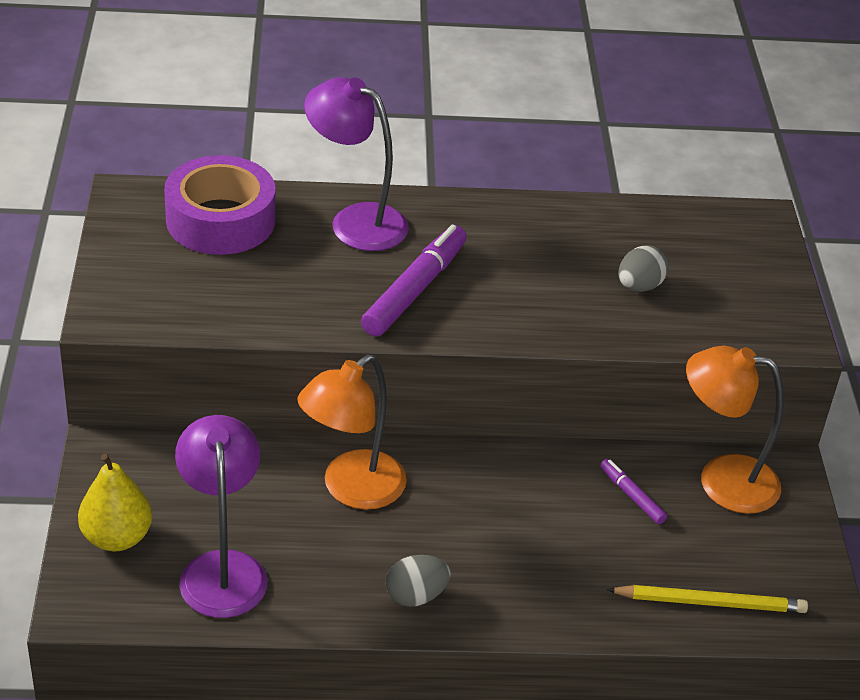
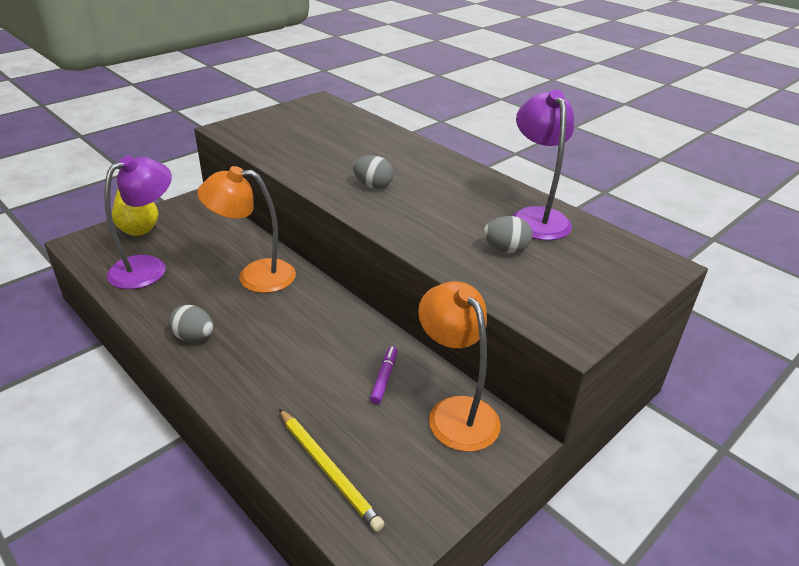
camera: 50 degrees right, 5 degrees down
(220, 220) = (339, 123): purple tape -> none
(355, 221) = (398, 150): purple lamp -> purple lamp (536, 217)
(415, 290) = (373, 186): purple marker -> grey egg

